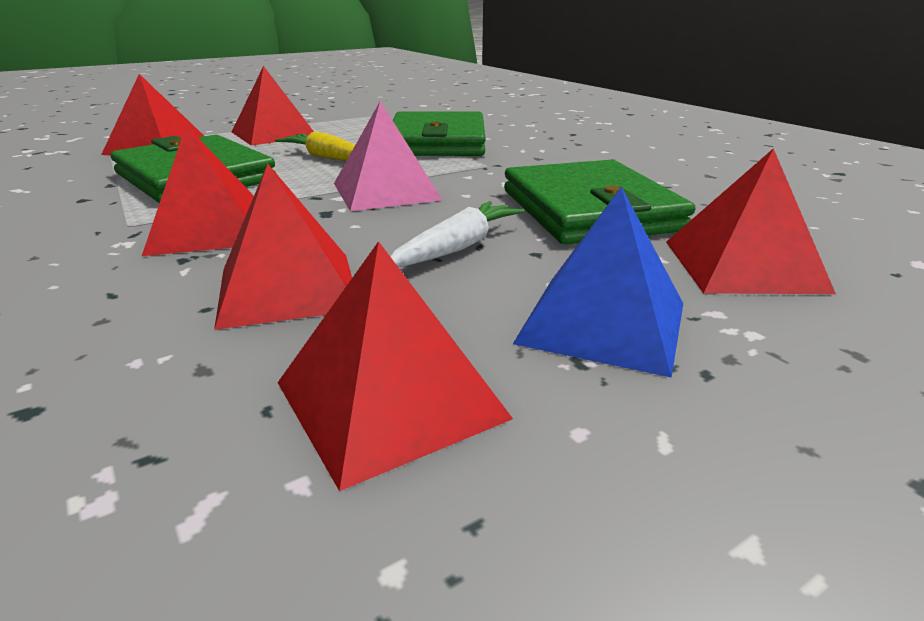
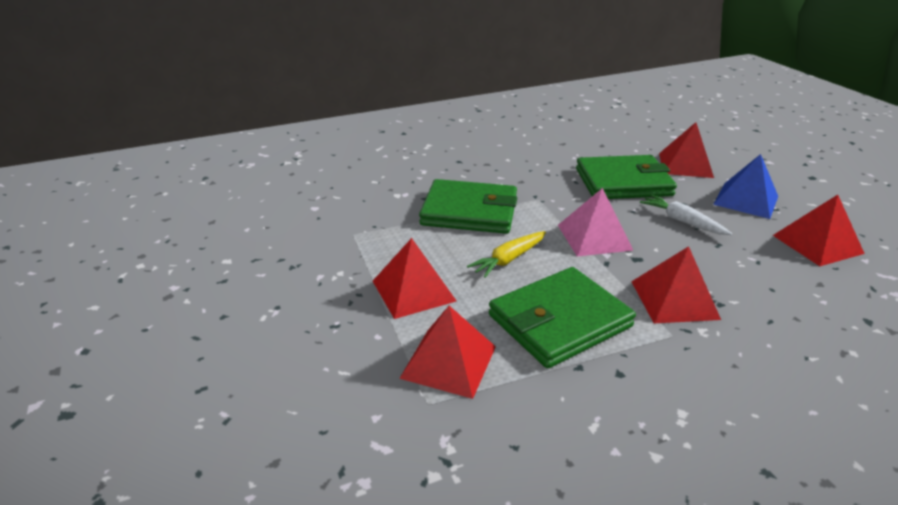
camera: 80 degrees left, 5 degrees up
(287, 288) = (743, 267): red pyramid -> none

